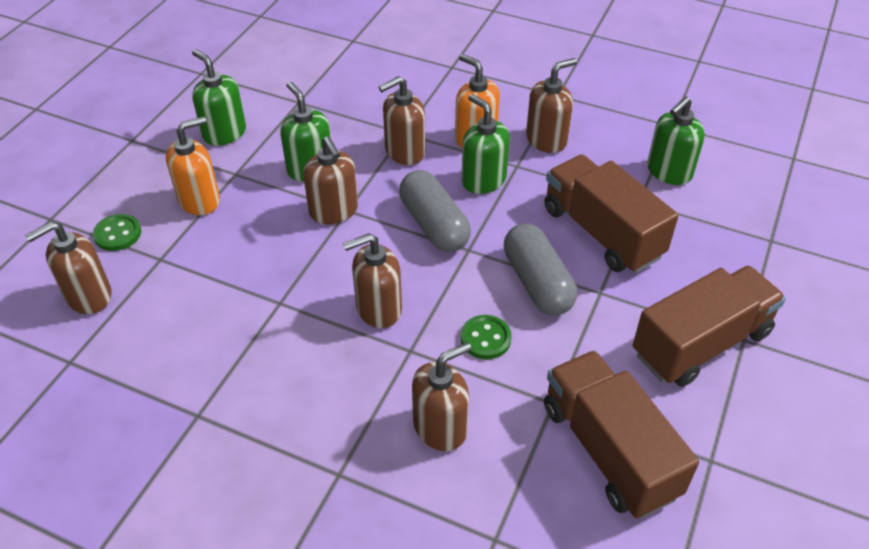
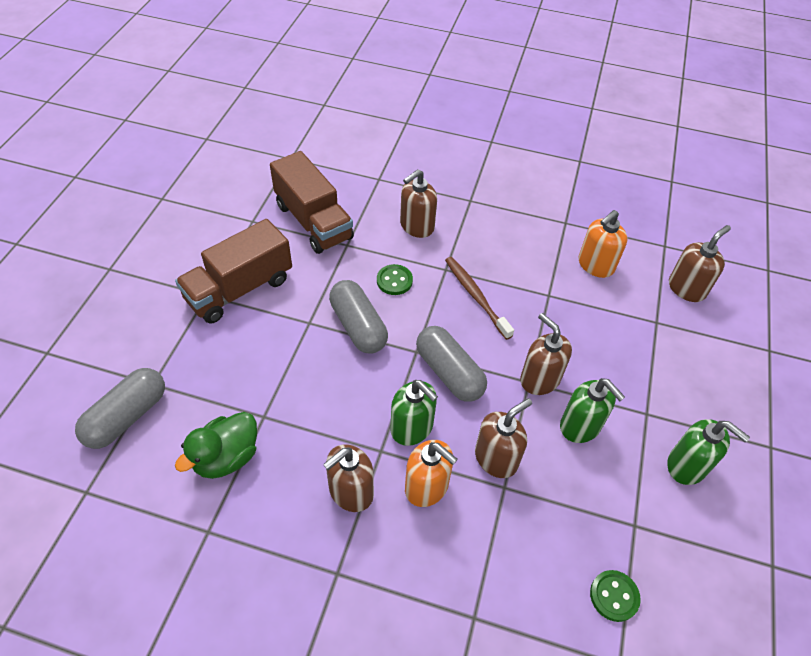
camera: 170 degrees right, 5 degrees up
(118, 234) = (704, 340): green button -> green button (614, 596)
(200, 200) = (660, 380): orange soap dispenser -> orange soap dispenser (595, 265)
(378, 309) = (475, 296): brown soap dispenser -> brown toothbrush
(602, 232) = (302, 378): brown truck -> none
(668, 172) = (226, 457): green soap dispenser -> green duck
(784, 212) = (127, 417): none -> grey capsule

